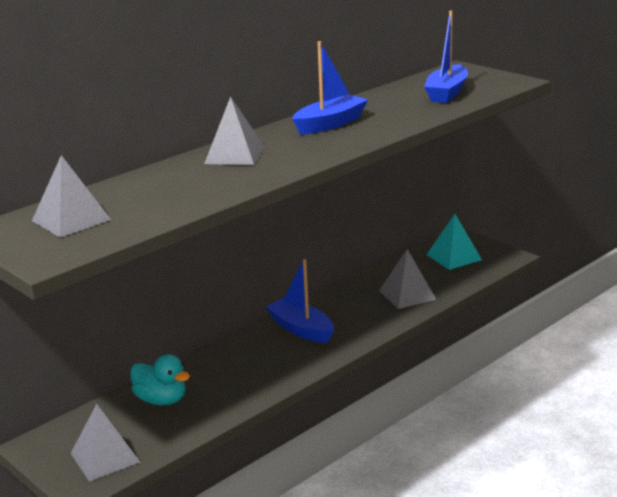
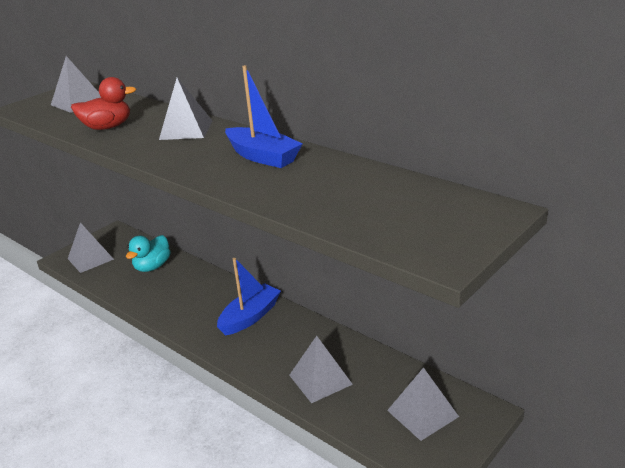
camera: 85 degrees right, 5 degrees up
(191, 192) = (107, 127): none -> red duck
(446, 93) = (376, 210): blue boat -> none
(454, 257) = (422, 413): turquoise pyramid -> grey pyramid

